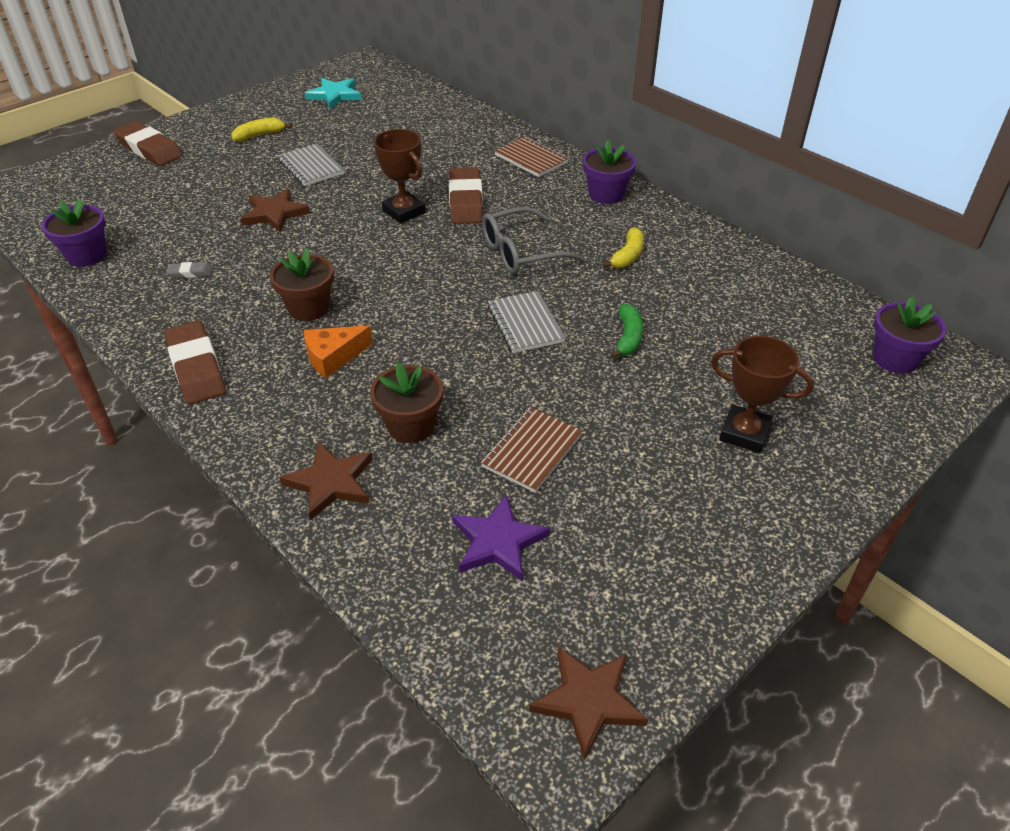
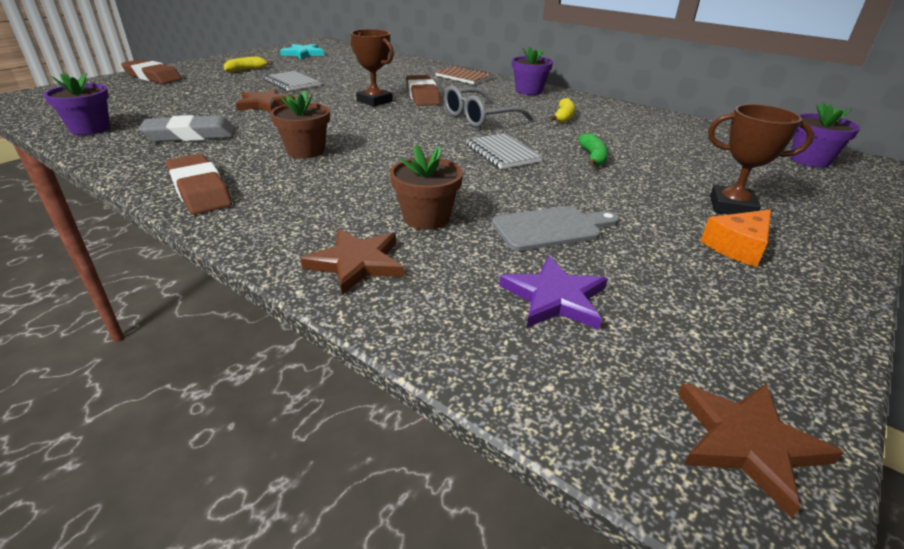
camera: 10 degrees left, 10 degrees down
(190, 273) = (191, 135): grey eraser -> grey eraser, size x2.18
(333, 357) = (336, 178): orange cheese -> orange cheese (737, 247)
(532, 451) = (551, 228): brown notebook -> grey cutting board

